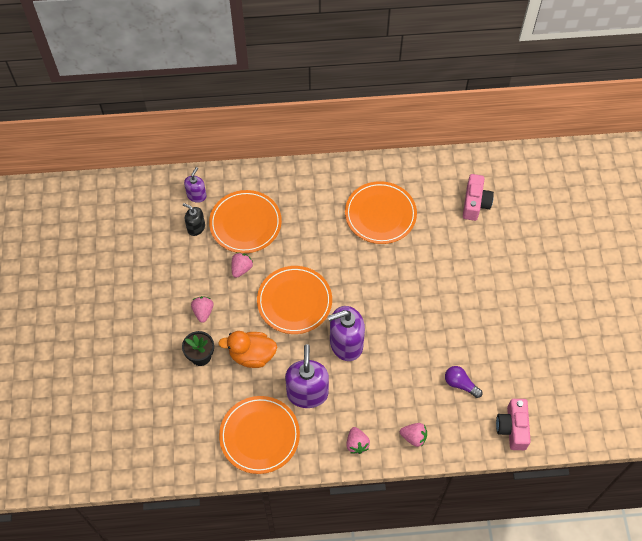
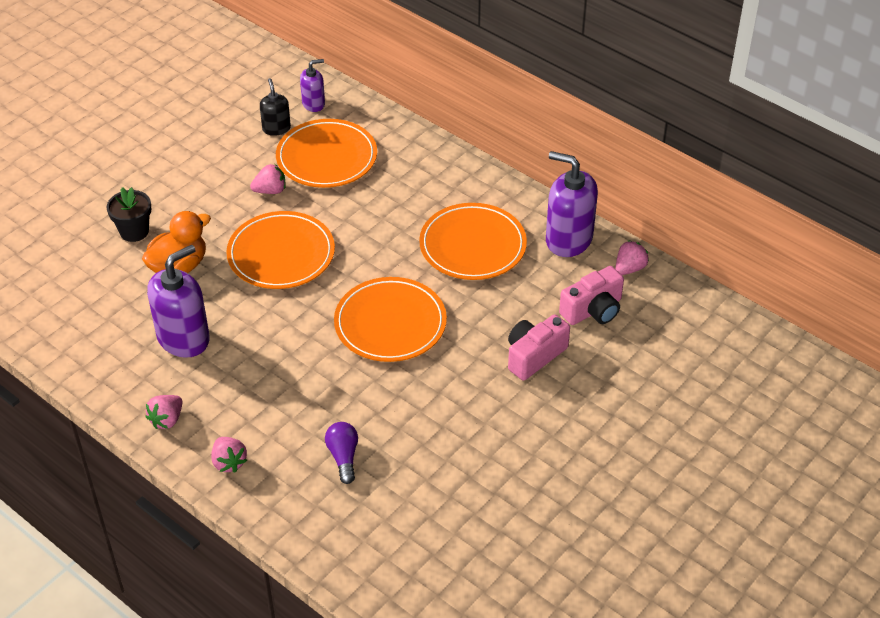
camera: 45 degrees right, 15 degrees down
(203, 312) = (186, 199): pink strawberry -> pink strawberry (629, 268)
(252, 355) = (179, 267): orange duck -> orange duck turned 90 degrees clockwise
(259, 436) = (91, 336): orange plate -> orange plate (390, 323)
(346, 344) = (279, 327): purple soap dispenser -> purple soap dispenser (568, 239)
(512, 428) = (341, 544): pink camera -> pink camera (534, 356)

